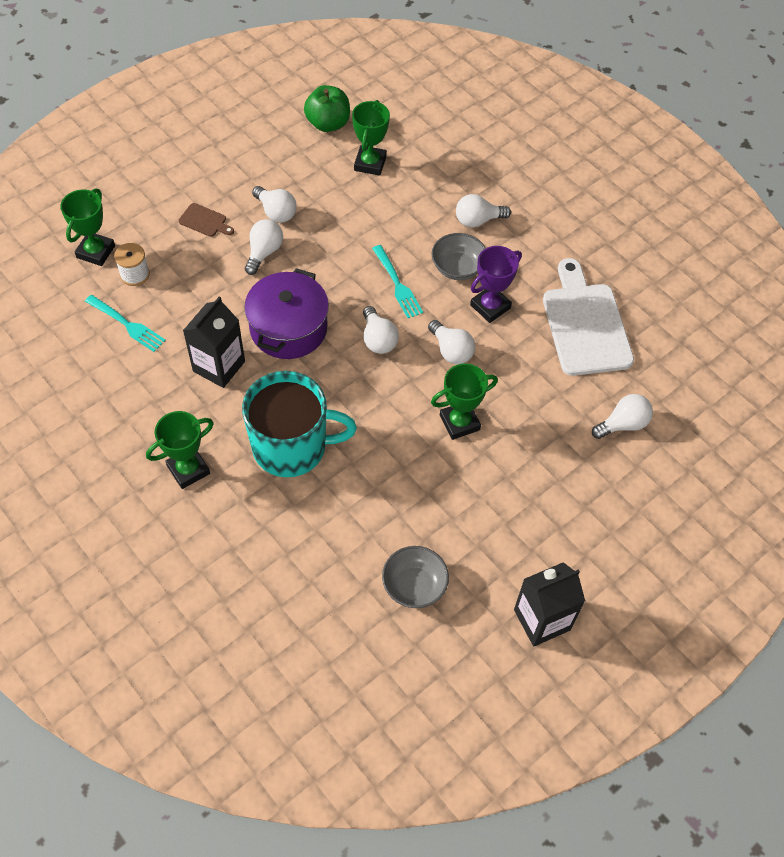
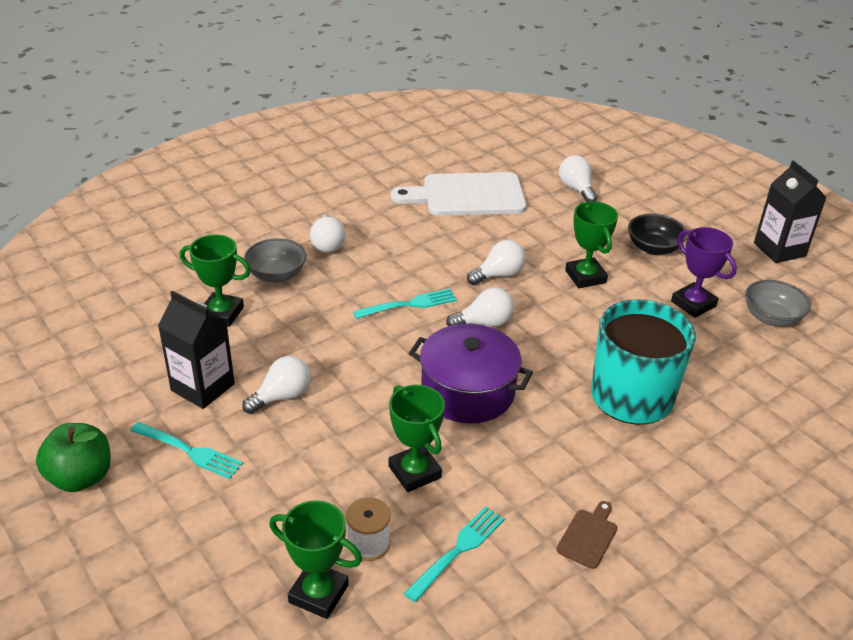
camera: 85 degrees left, 20 degrees down
(188, 469) = (677, 483): green trophy -> green trophy (414, 472)
(205, 221) = (283, 466): brown cutting board -> brown cutting board (588, 536)
(219, 169) = (188, 451): none -> turquoise fork
(219, 366) = (525, 454): black carton -> black carton (203, 387)
(264, 252) = (347, 409): white light bulb -> none
(328, 123) = (140, 344): green apple -> green apple (81, 477)
(457, 268) = (391, 262): grey bowl -> grey bowl (276, 275)
(490, 306) = (443, 246): purple trophy -> purple trophy (693, 304)
(521, 489) = (653, 248): none -> black bowl

